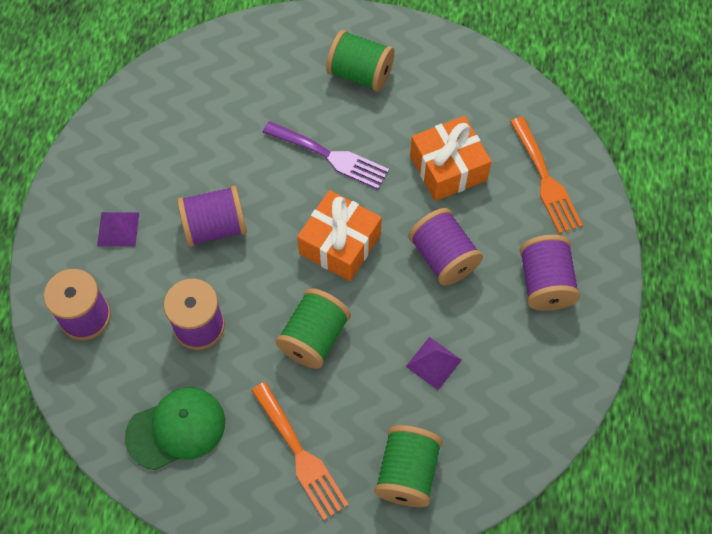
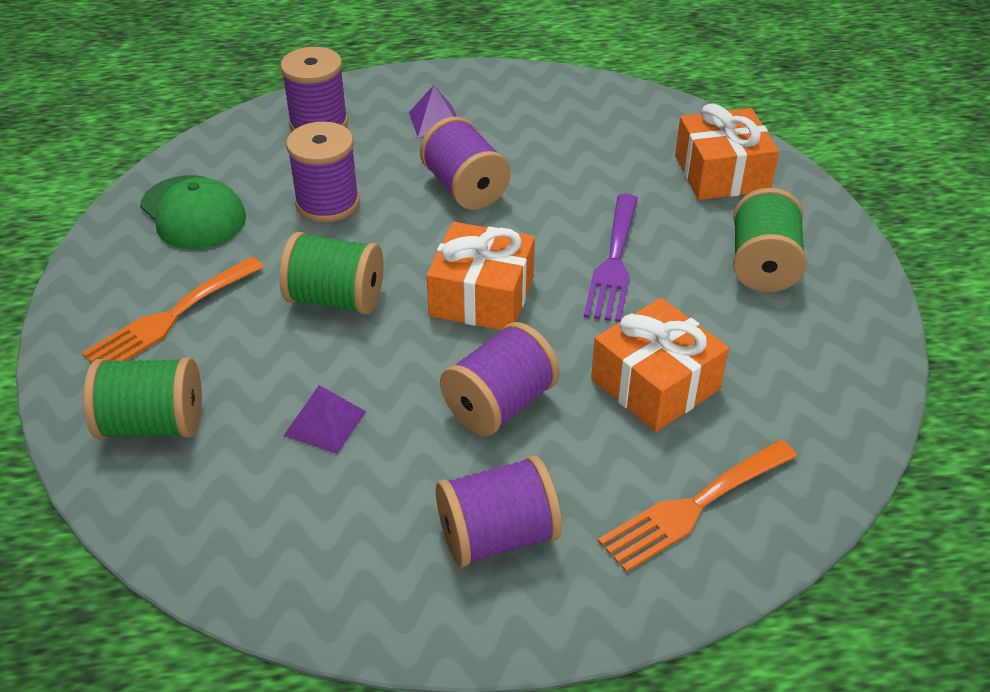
camera: 75 degrees right, 20 degrees down
(257, 62) = (721, 173): none -> orange gift

